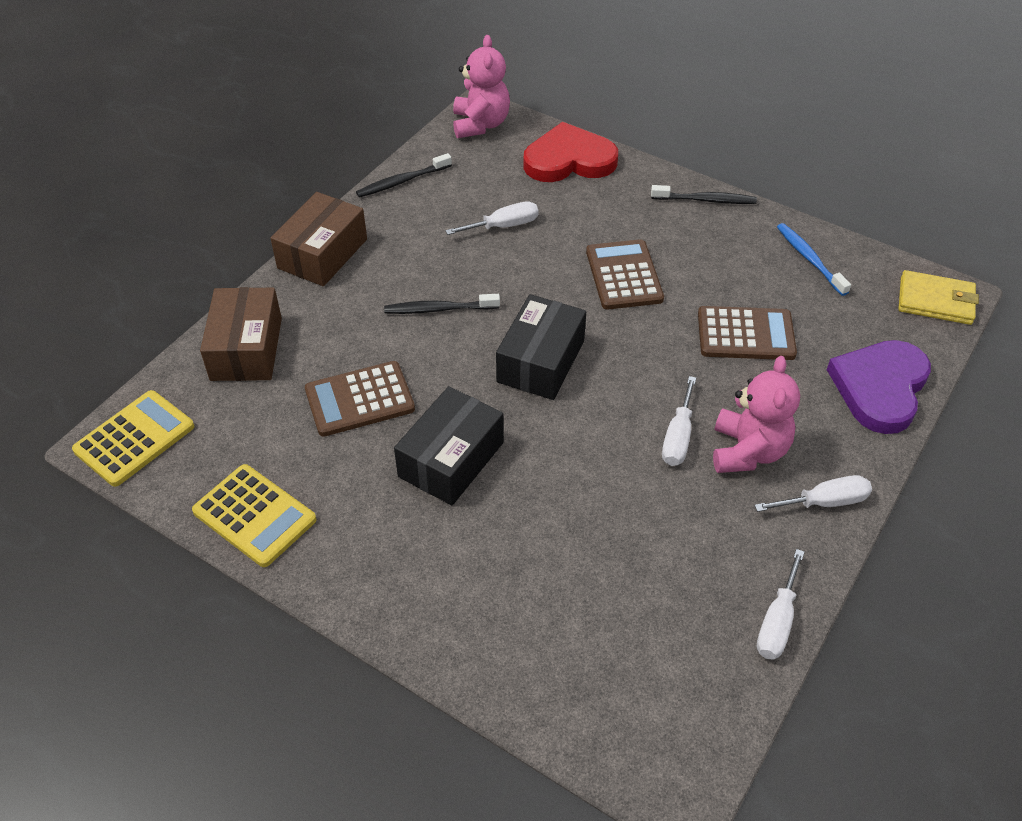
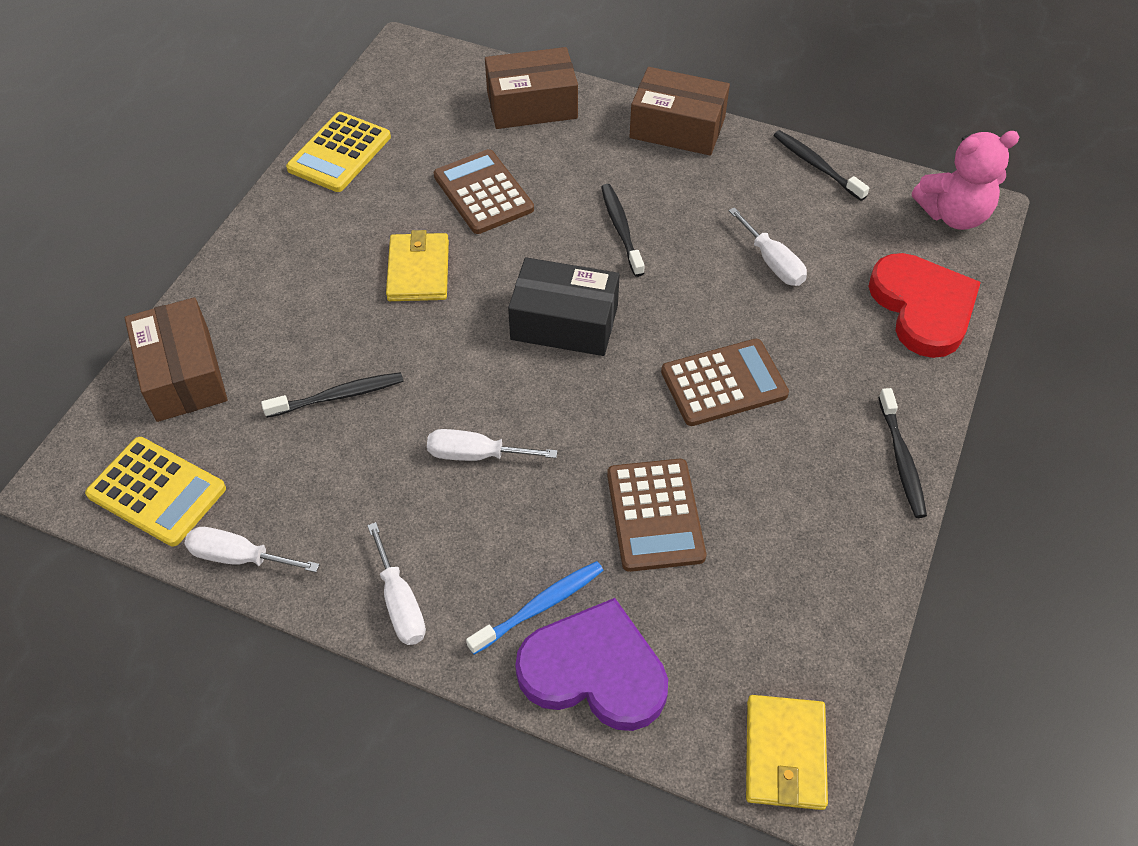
camera: 80 degrees right, 5 degrees up
(134, 438) = (413, 64): yellow calculator -> yellow calculator (157, 491)
(451, 459) = (418, 270): black box -> yellow wallet
(548, 673) = (183, 374): none -> brown box
(598, 534) = (338, 396): none -> black toothbrush
(748, 451) = (465, 523): pink teddy bear -> none
(809, 259) = (822, 587): blue toothbrush -> blue toothbrush (539, 606)

